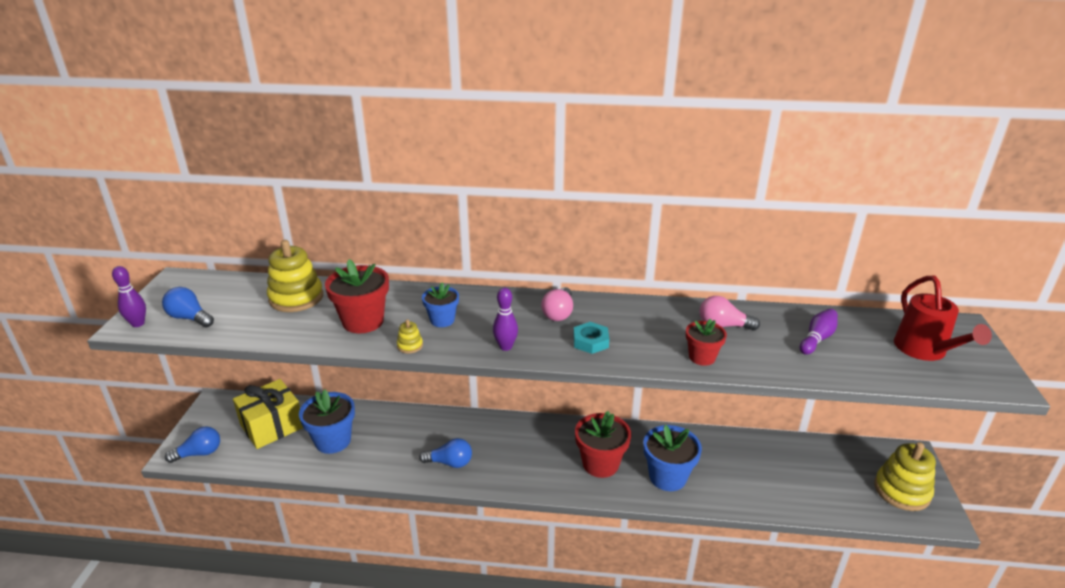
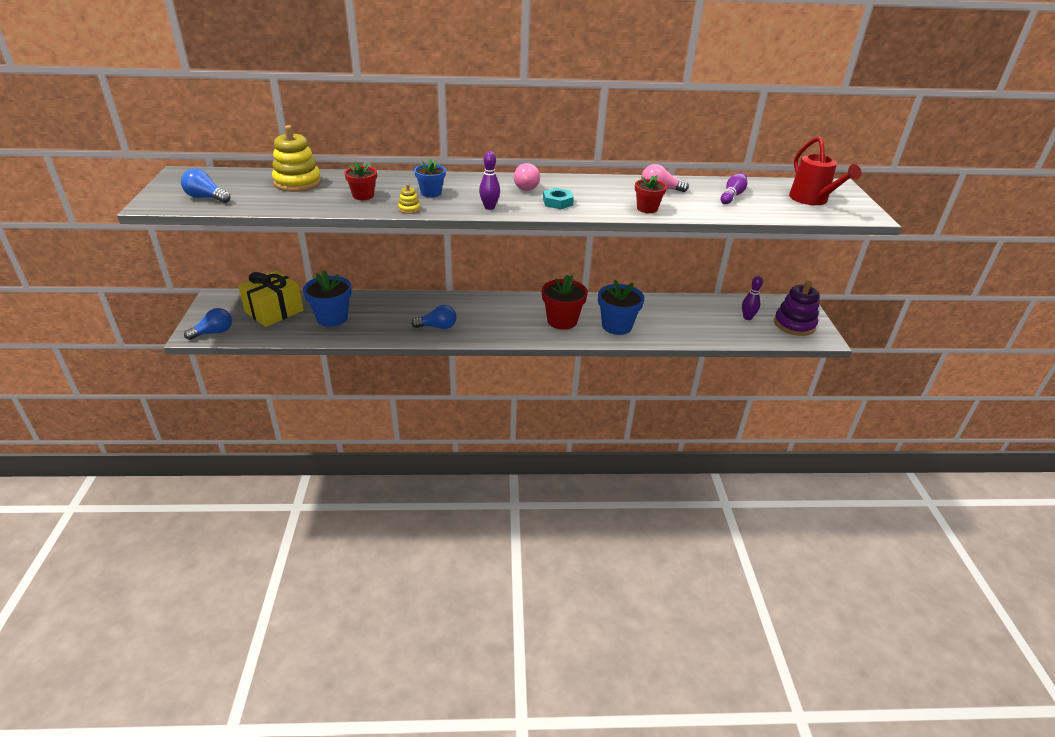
camera: 10 degrees left, 5 degrees up
(138, 323) = (159, 202): purple bowling pin -> purple bowling pin (747, 317)
(363, 321) = (363, 196): red flower pot -> red flower pot, size x0.60
(902, 491) = (794, 324): yellow stacking toy -> purple stacking toy

